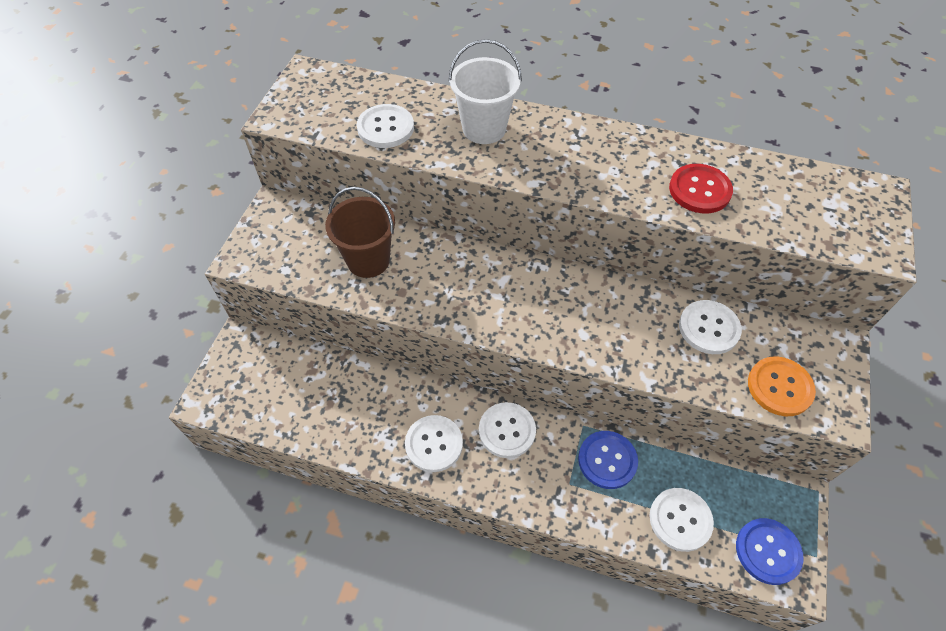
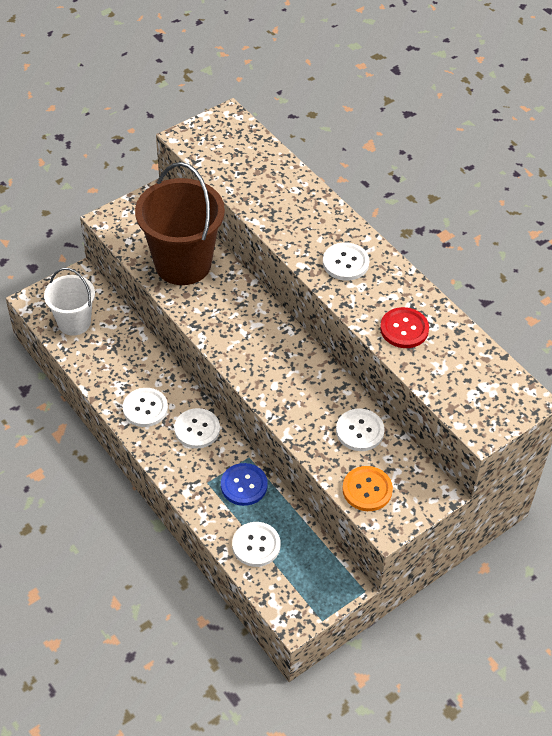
camera: 35 degrees right, 5 degrees down
(368, 260) = (183, 264): brown bucket -> brown bucket, size x1.69
(385, 128) = (243, 180): white button -> white button (345, 263)
(484, 129) = (305, 214): white bucket -> white bucket (74, 322)
(768, 551) = (293, 597): blue button -> none

